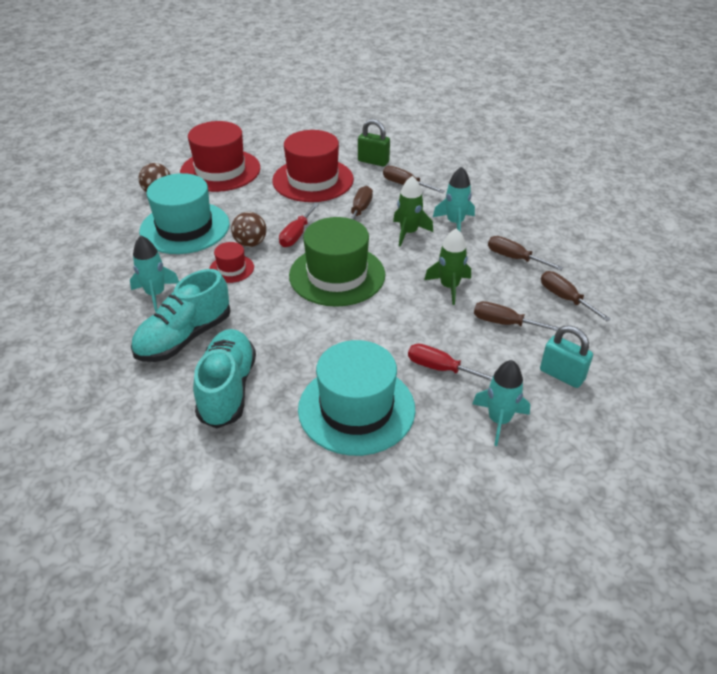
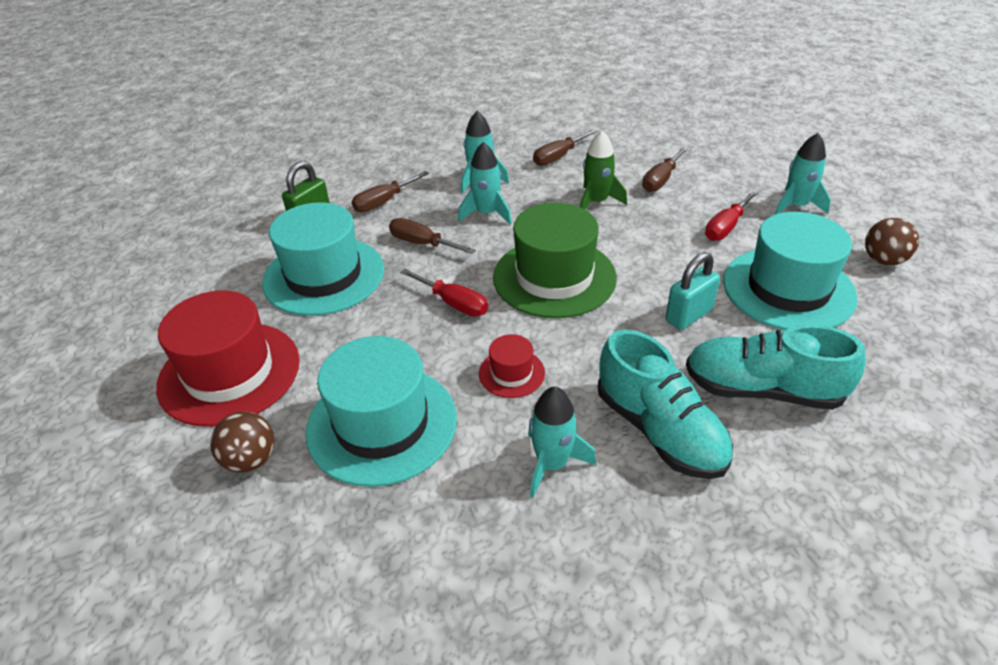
camera: 75 degrees left, 0 degrees up
(250, 243) = (456, 350): brown ball -> brown ball (883, 260)
(313, 180) = (324, 276): red hat -> turquoise hat
(408, 233) = (487, 214): green rocket -> turquoise rocket
(562, 375) = (735, 164): turquoise padlock -> turquoise padlock (688, 315)
(565, 298) = (629, 143): brown screwdriver -> none

